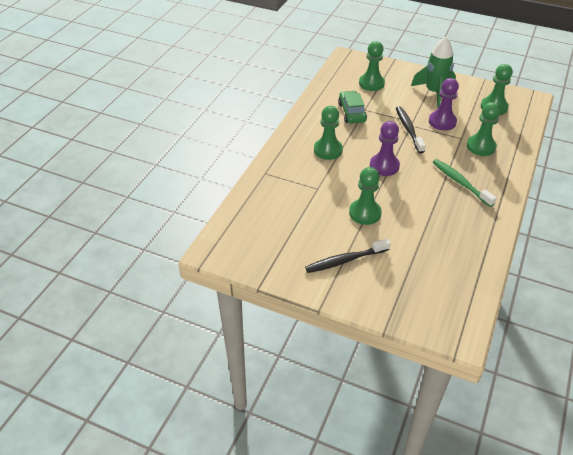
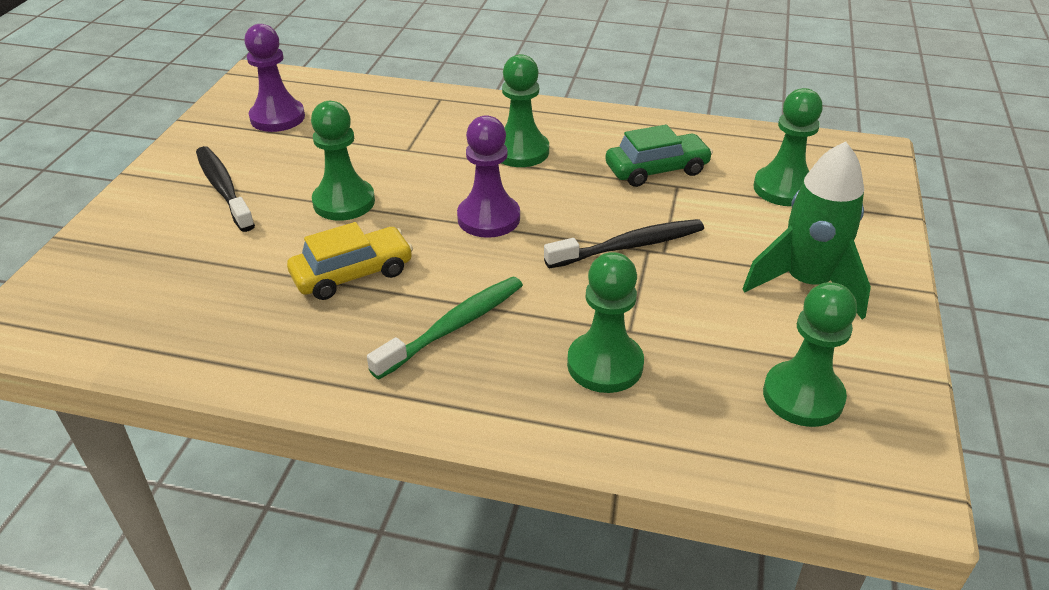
camera: 80 degrees right, 5 degrees down
(424, 211) = (352, 274): none -> yellow car
(442, 122) = (684, 297): purple pawn -> purple pawn (277, 117)

